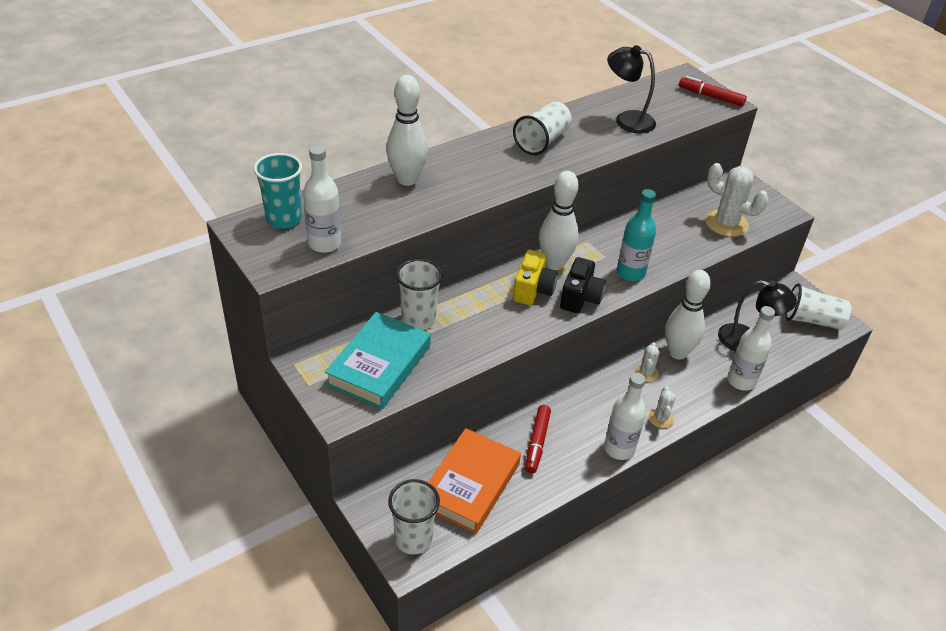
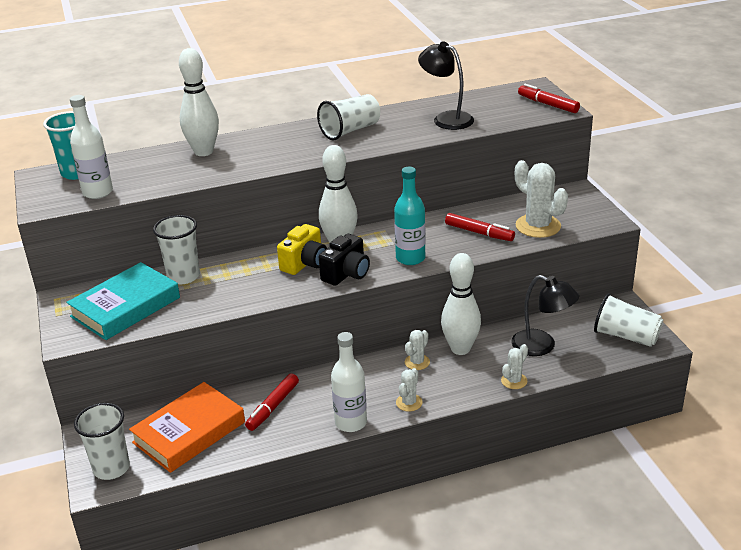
camera: 20 degrees right, 10 degrees down
(678, 236) = (479, 233): none -> red marker
(741, 381) = (514, 381): white bottle -> white cactus

